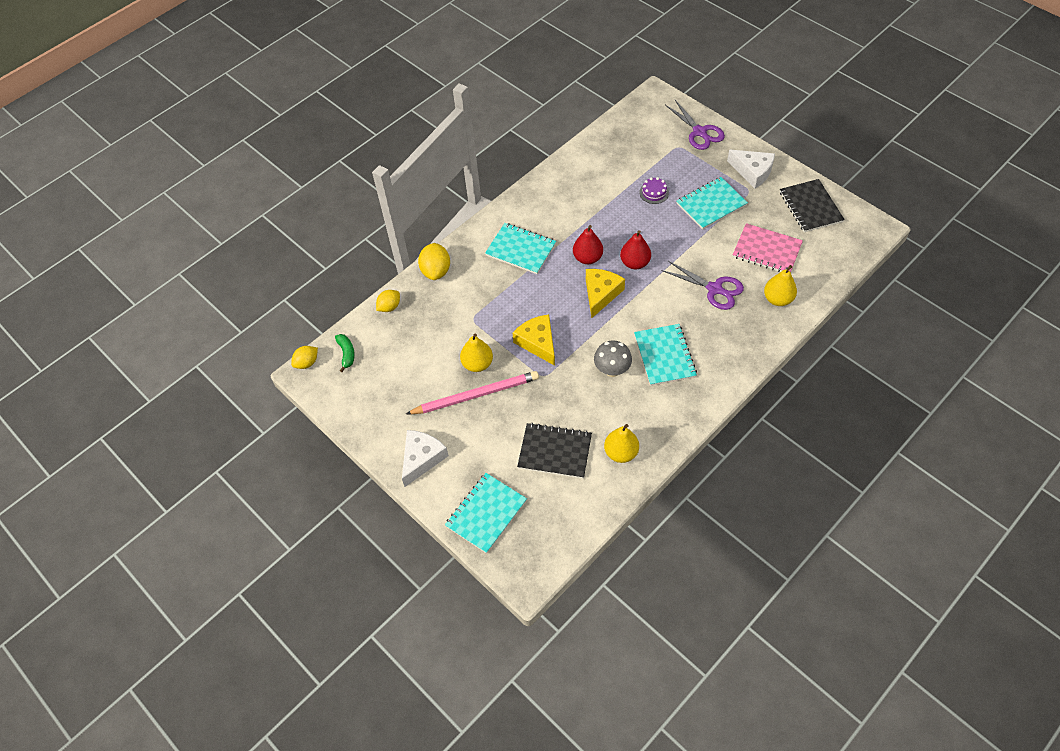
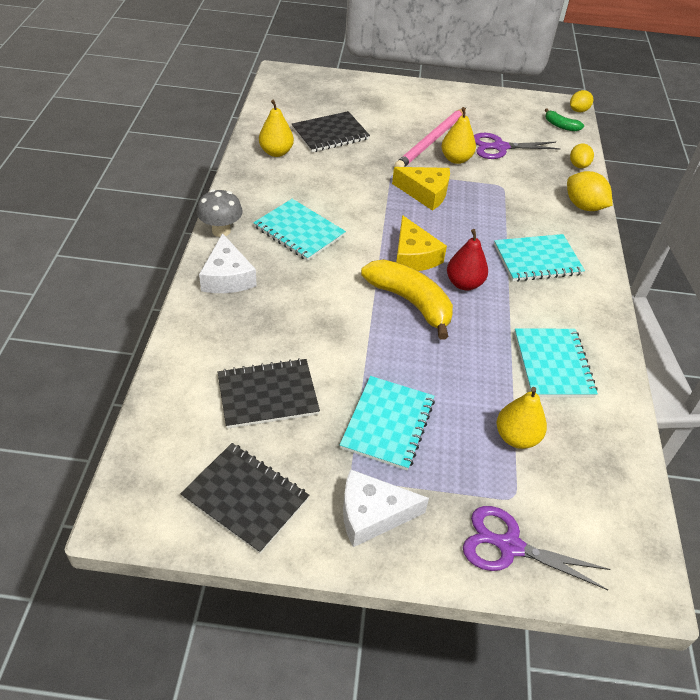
camera: 135 degrees right, 10 degrees down
(307, 363) = (578, 110): yellow lemon -> yellow lemon turned 45 degrees clockwise
(422, 458) = (422, 96): white cheese -> white cheese (227, 277)
(486, 513) = (343, 89): turquoise notebook -> turquoise notebook (553, 364)
(612, 370) = (338, 201): grey mushroom -> grey mushroom (221, 231)
(634, 263) = (410, 302): red pear -> yellow banana
(654, 192) = (474, 401): purple cake -> none
(715, 289) = (298, 316): purple scissors -> purple scissors (499, 147)
(767, 250) = (268, 395): pink notebook -> black notebook
(777, 299) = (215, 339): yellow pear -> yellow pear (516, 437)

